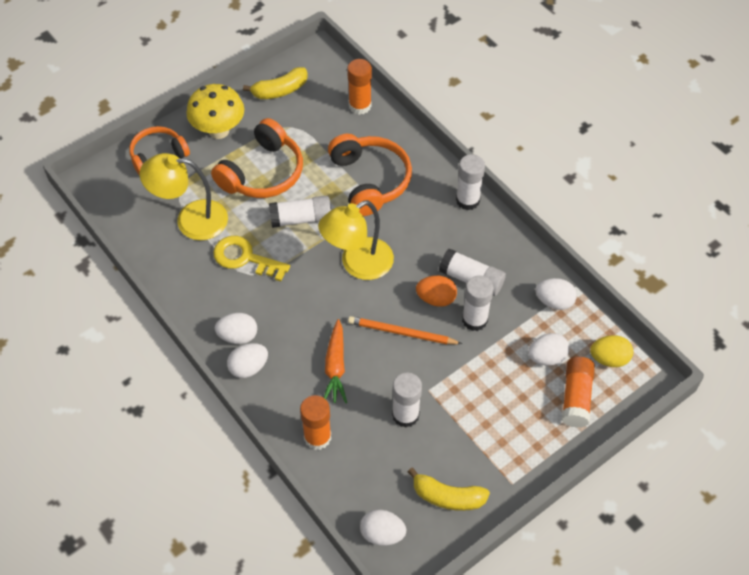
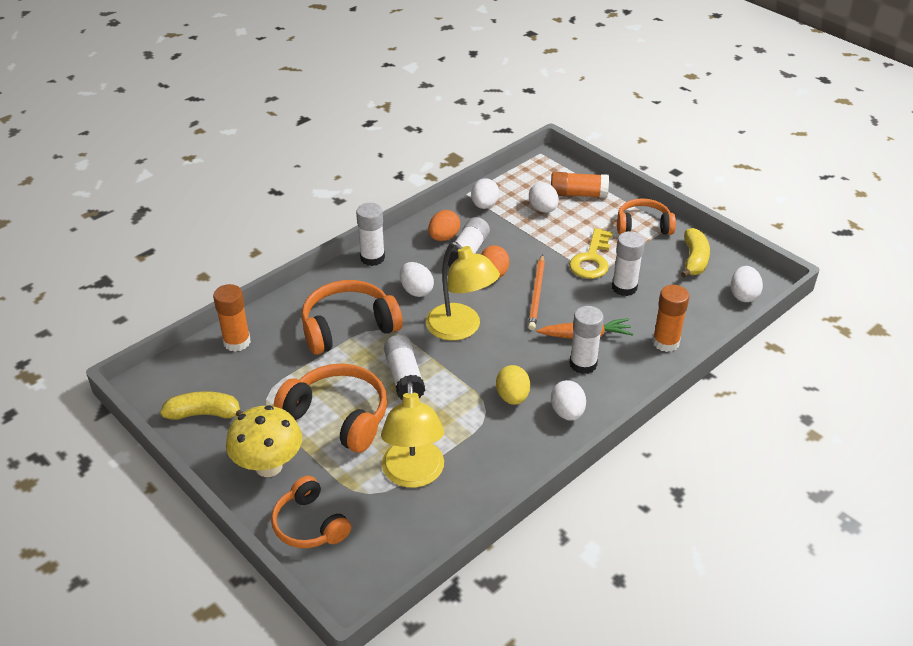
camera: 95 degrees left, 15 degrees down
(245, 258) = (464, 418): yellow key -> yellow key (592, 259)
(248, 367) = (603, 400): white egg -> white egg (416, 290)
(280, 90) = (204, 414): yellow banana -> yellow banana turned 60 degrees counterclockwise
(474, 320) = (512, 250): white glue stick -> white glue stick (583, 364)
(498, 260) = (444, 237): none -> orange egg
(513, 456) = (643, 226): none -> orange headphones
(609, 359) = (536, 177): yellow egg -> yellow egg (512, 397)

